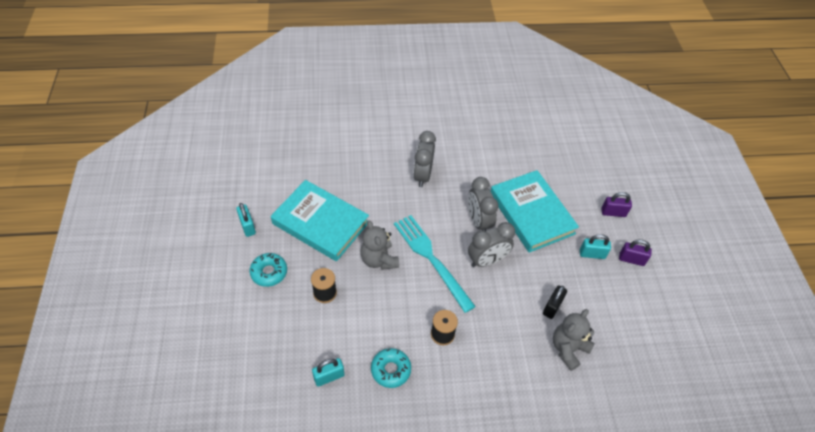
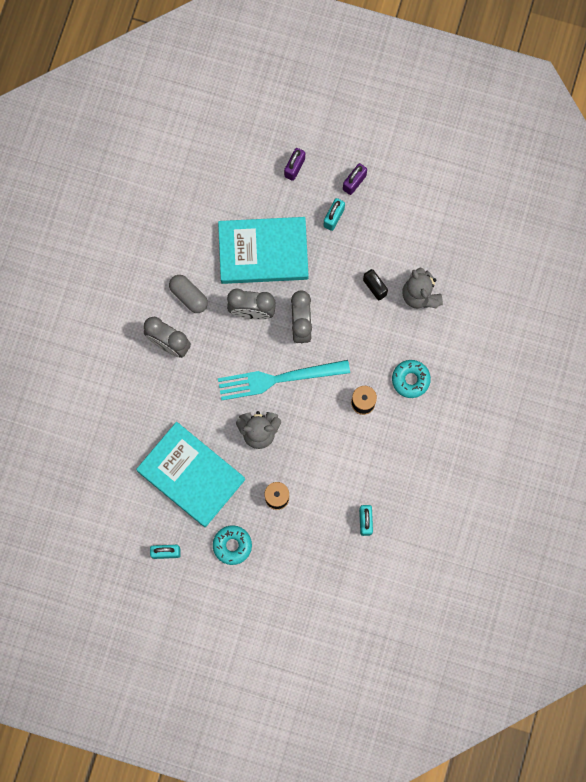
camera: 65 degrees left, 25 degrees up
(320, 223) = (191, 475): turquoise book -> turquoise book turned 75 degrees clockwise
(391, 370) = (380, 464): turquoise donut -> turquoise donut (410, 380)
(467, 176) = (189, 296): none -> grey capsule

